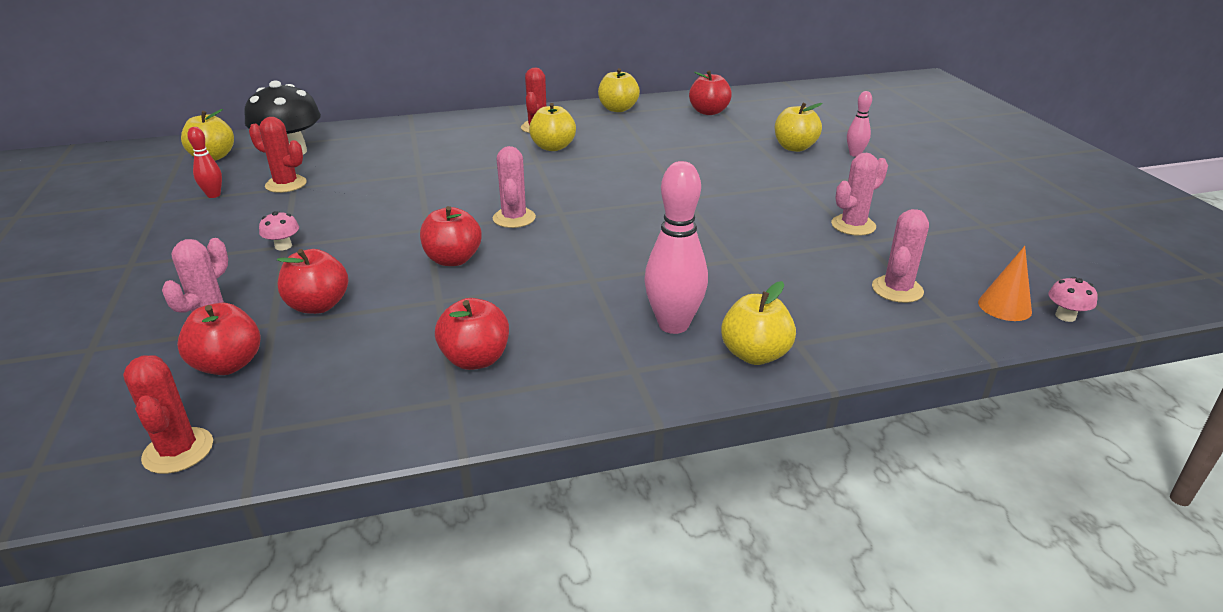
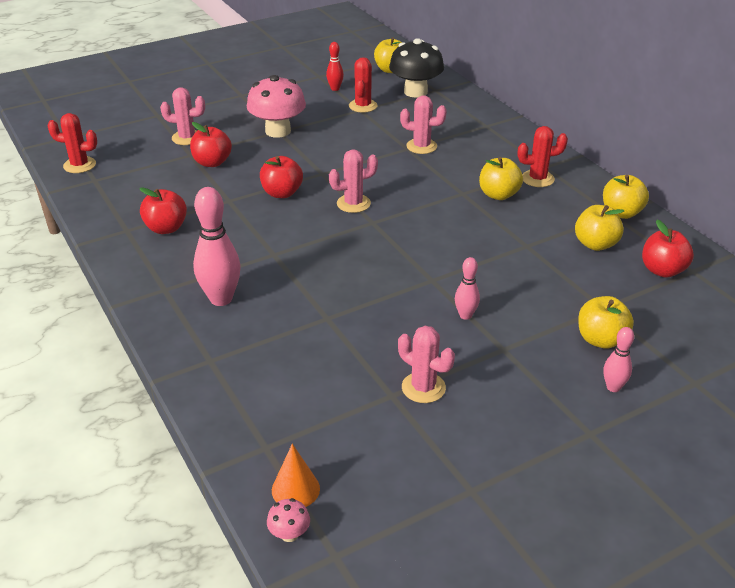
camera: 75 degrees right, 5 degrees up
(178, 451) = (79, 165): red cactus -> red cactus turned 45 degrees clockwise
(228, 365) = (149, 155): red apple -> none
(283, 246) = (278, 131): pink mushroom -> pink mushroom, size x2.34
(748, 192) = (465, 315): none -> pink bowling pin
(755, 354) = (190, 340): yellow apple -> yellow apple (595, 244)
(897, 289) = (306, 416): pink cactus -> pink cactus (421, 146)

